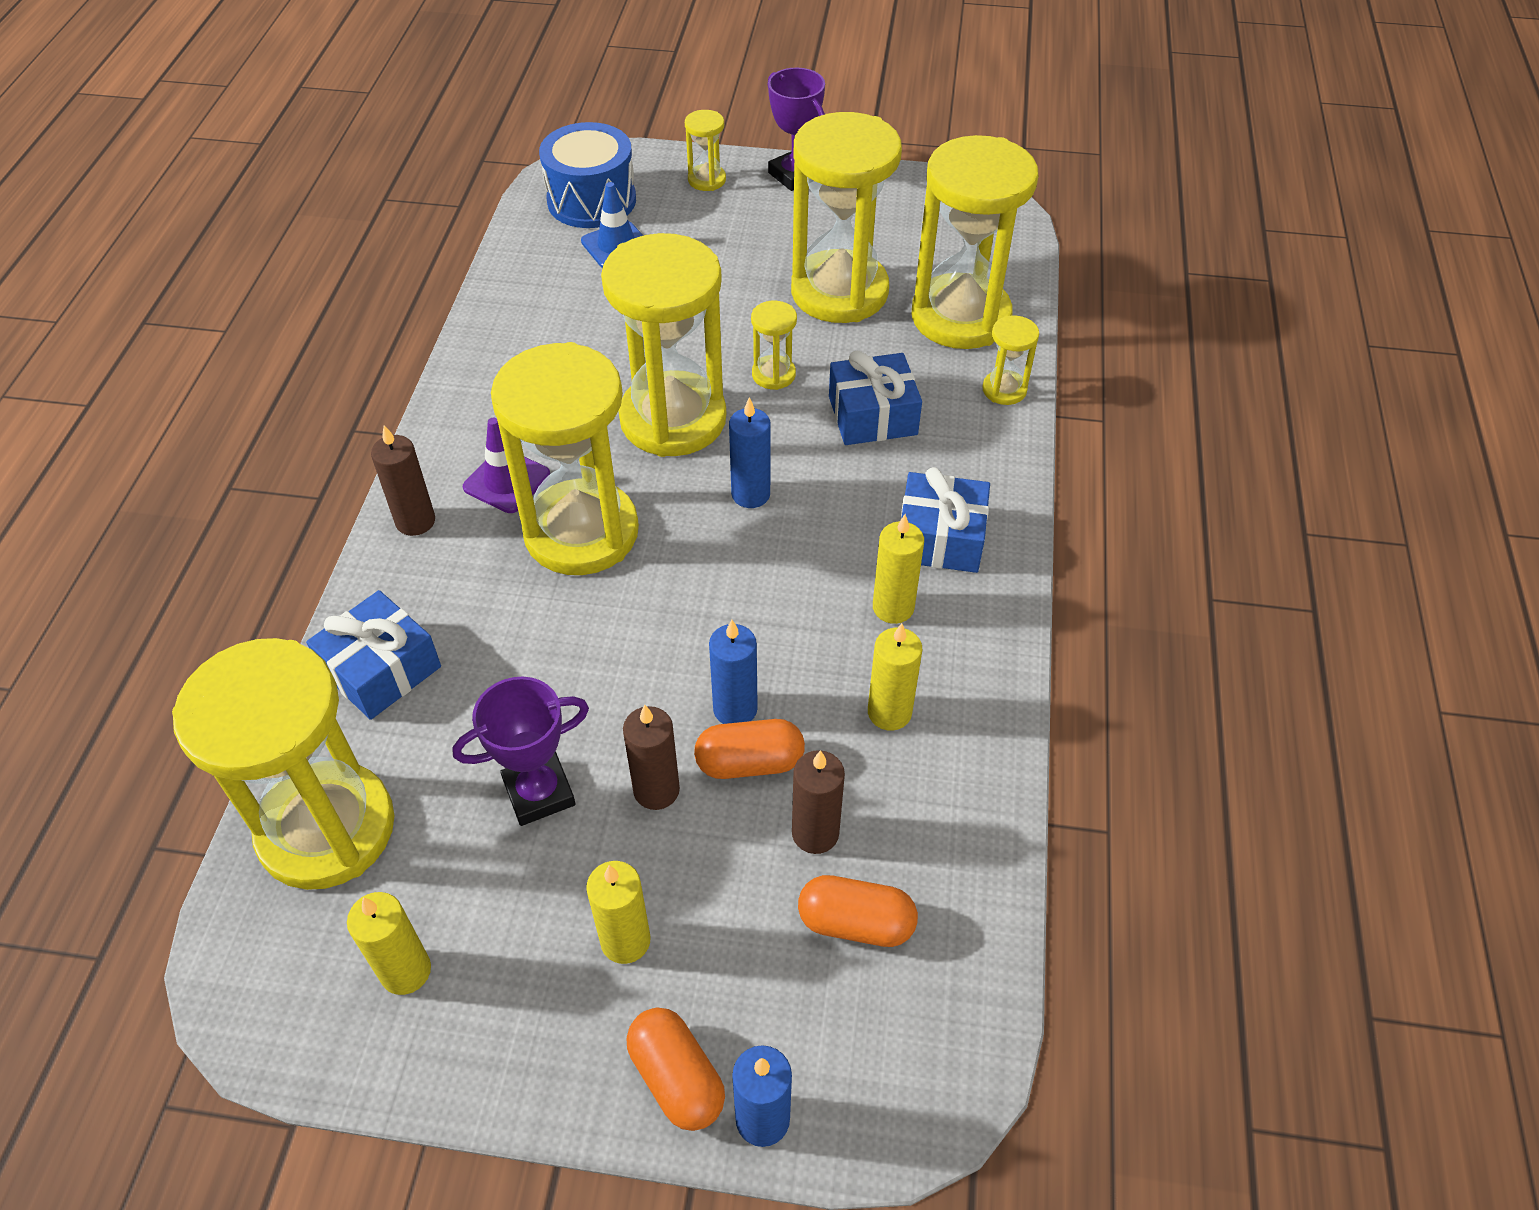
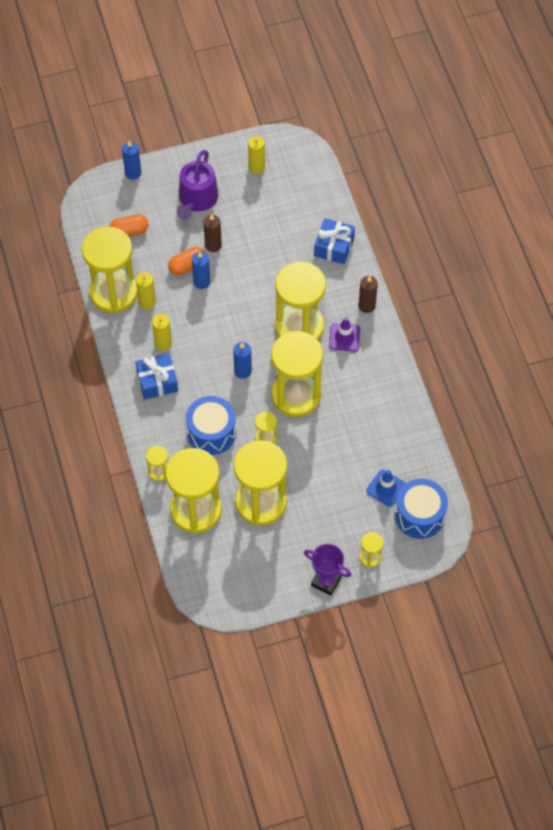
camera: 155 degrees right, 10 degrees up
(327, 829) = (311, 193): yellow hourglass -> yellow hourglass (114, 292)
(539, 793) = (251, 229): purple trophy -> none
(625, 941) = (197, 199): yellow candle -> purple watering can
(676, 1077) = (162, 173): orange capsule -> none
(815, 833) = (154, 252): brown candle -> none
(872, 415) = (211, 432): blue gift -> blue drum

